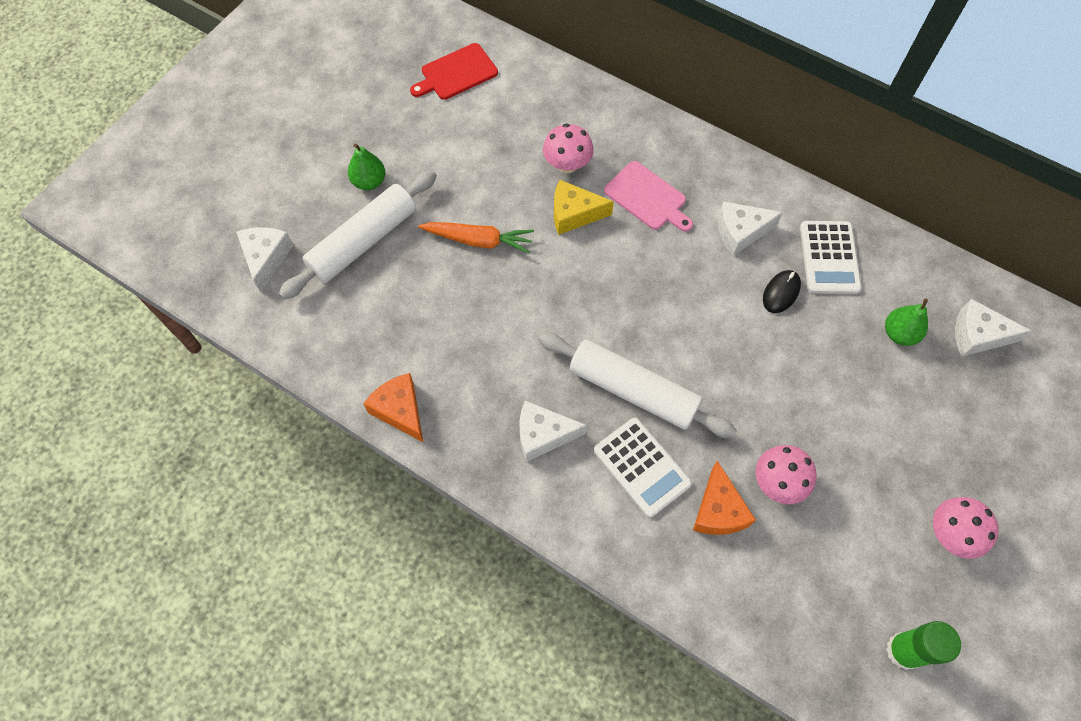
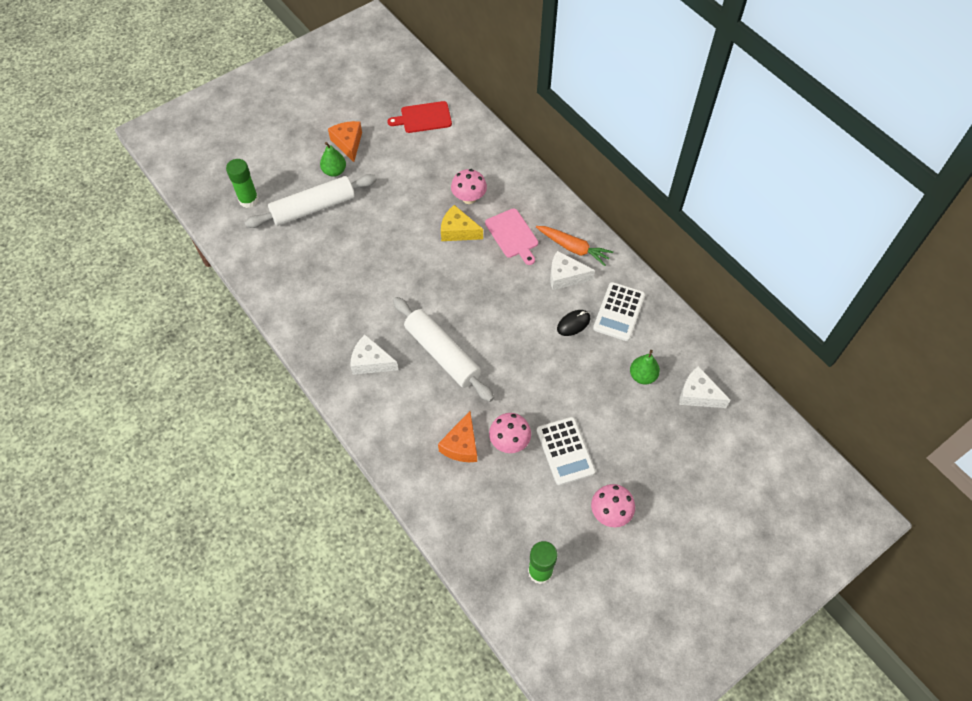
camera: 20 degrees right, 5 degrees down
(266, 258) = (248, 200): white cheese -> green glue stick
(400, 410) = (288, 318): orange cheese -> orange cheese (348, 143)
(478, 240) = (387, 229): orange carrot -> orange carrot (573, 248)
(642, 467) = (425, 402): white calculator -> white calculator (565, 451)

